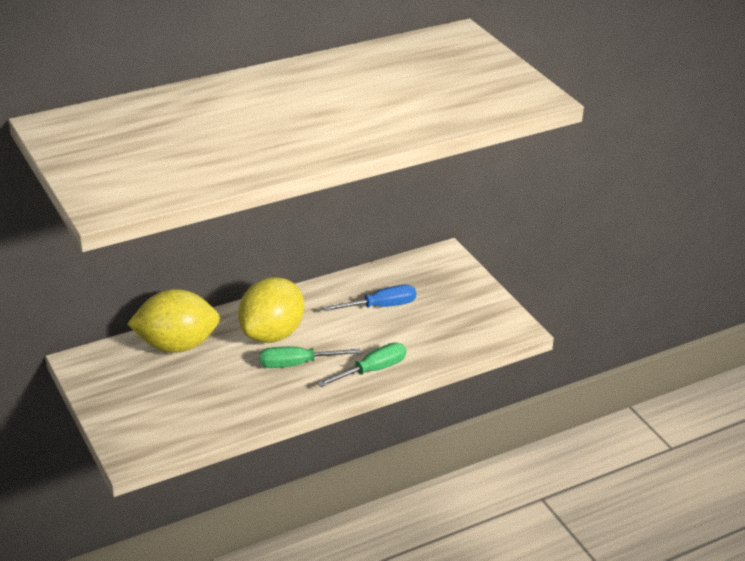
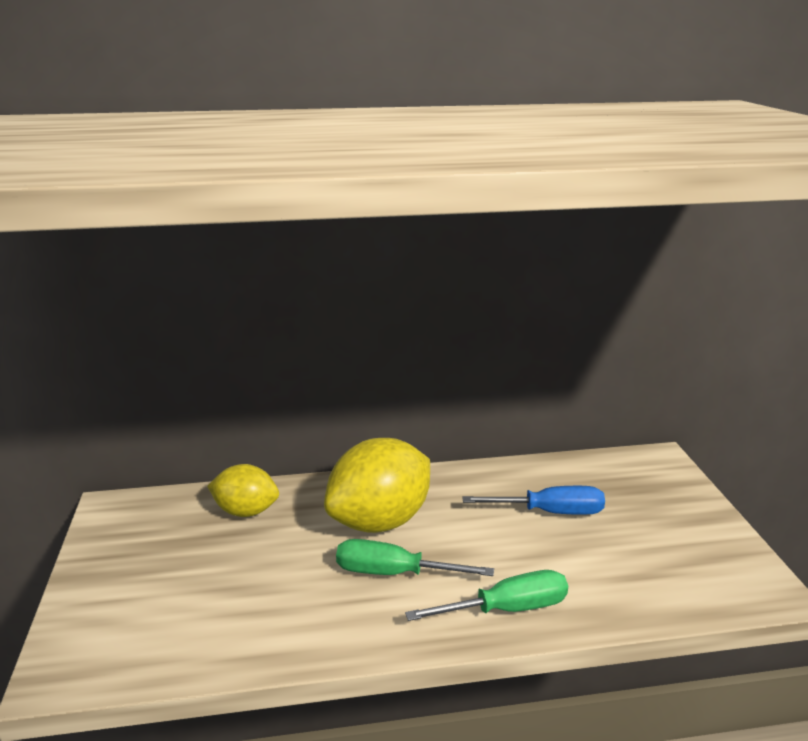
camera: 20 degrees right, 10 degrees down
(176, 345) = (246, 511): yellow lemon -> yellow lemon, size x0.59

